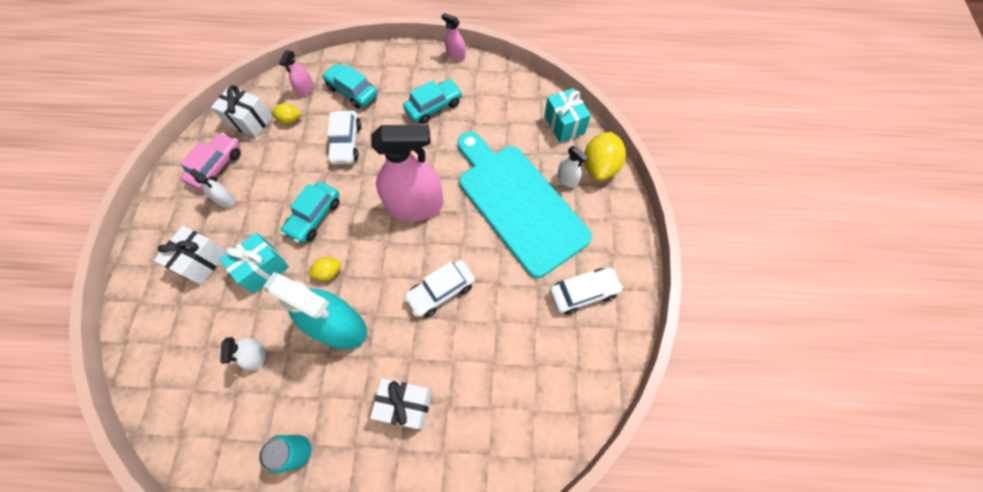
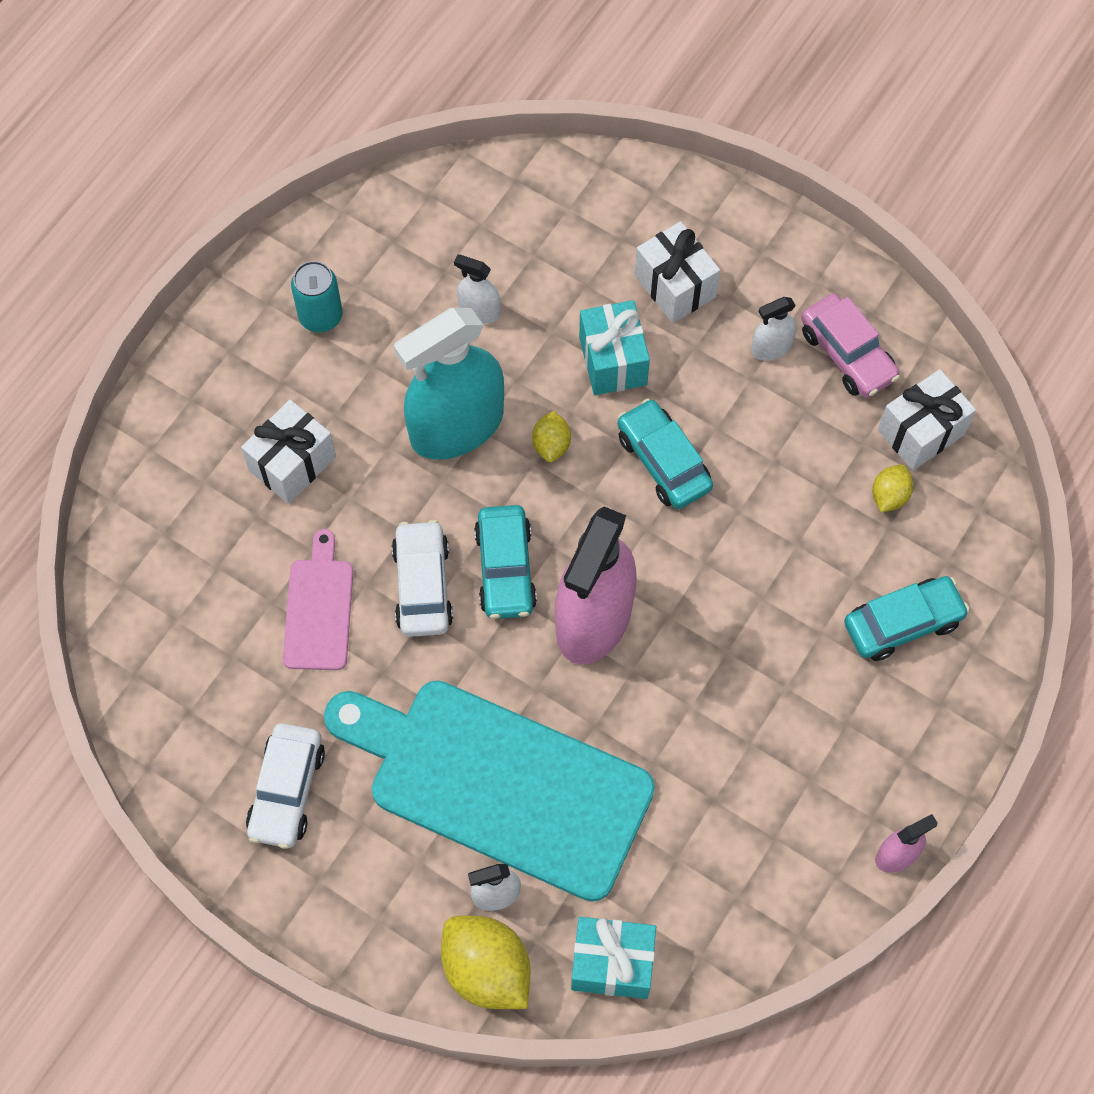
camera: 120 degrees right, 0 degrees up
(305, 89) = (951, 546): pink spray bottle -> none
(346, 143) = (786, 565): white car -> none
(434, 106) = (787, 749): turquoise car -> turquoise car (505, 569)
(483, 335) = (319, 608): none -> pink cutting board
(518, 203) = (499, 783): turquoise cutting board -> turquoise cutting board turned 150 degrees counterclockwise

